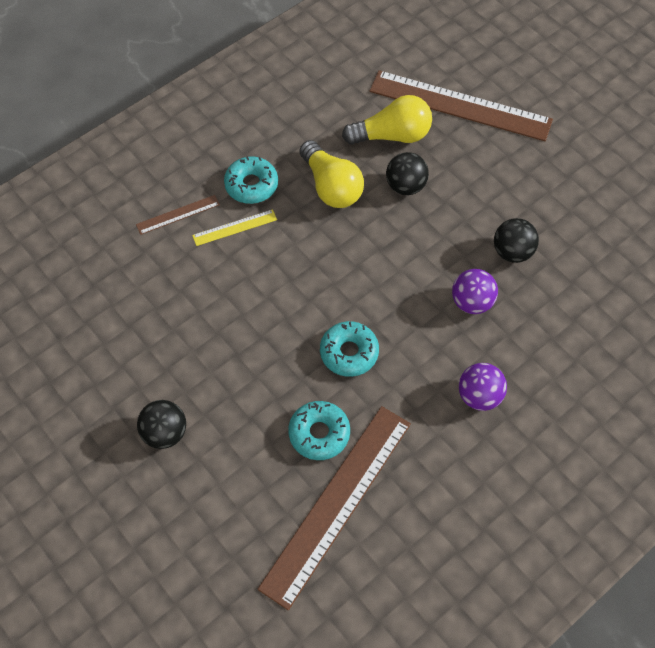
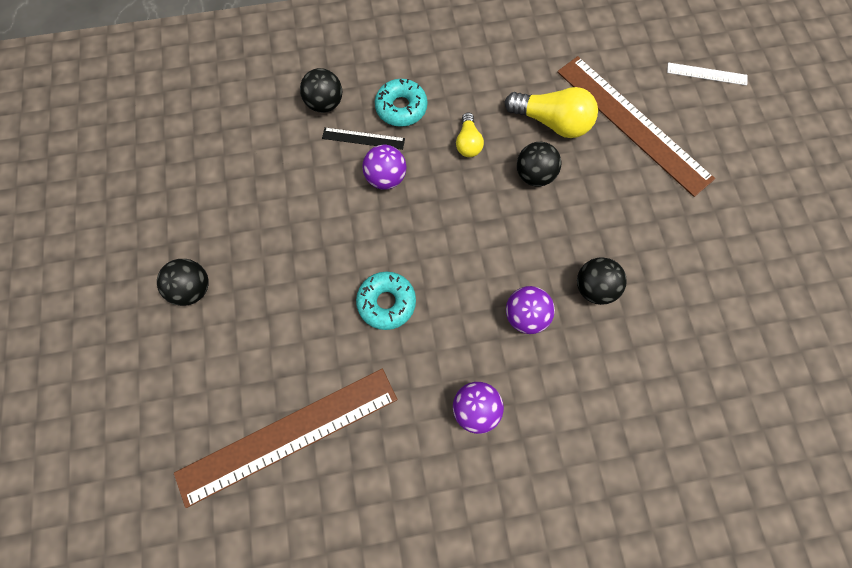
camera: 30 degrees right, 10 degrees up
(178, 214) = (325, 103): brown ruler -> black ball
(235, 227) = (363, 138): yellow ruler -> black ruler
(278, 251) = (386, 178): none -> purple ball
(319, 433) = (314, 362): turquoise donut -> none
(331, 186) = (468, 143): yellow light bulb -> yellow light bulb, size x0.57
(494, 37) = (707, 74): none -> white ruler

